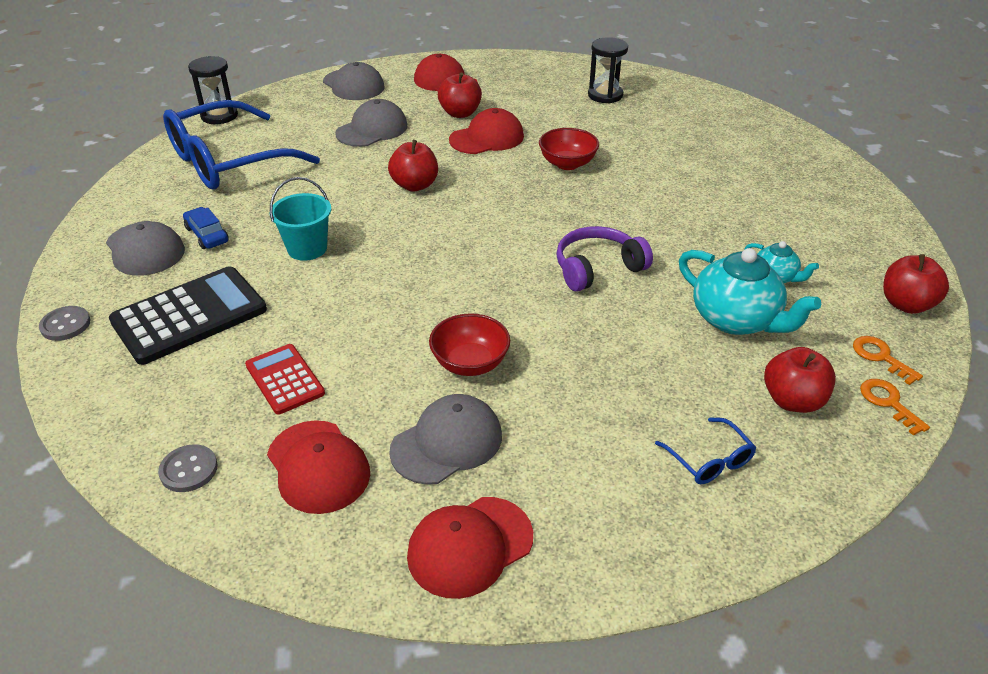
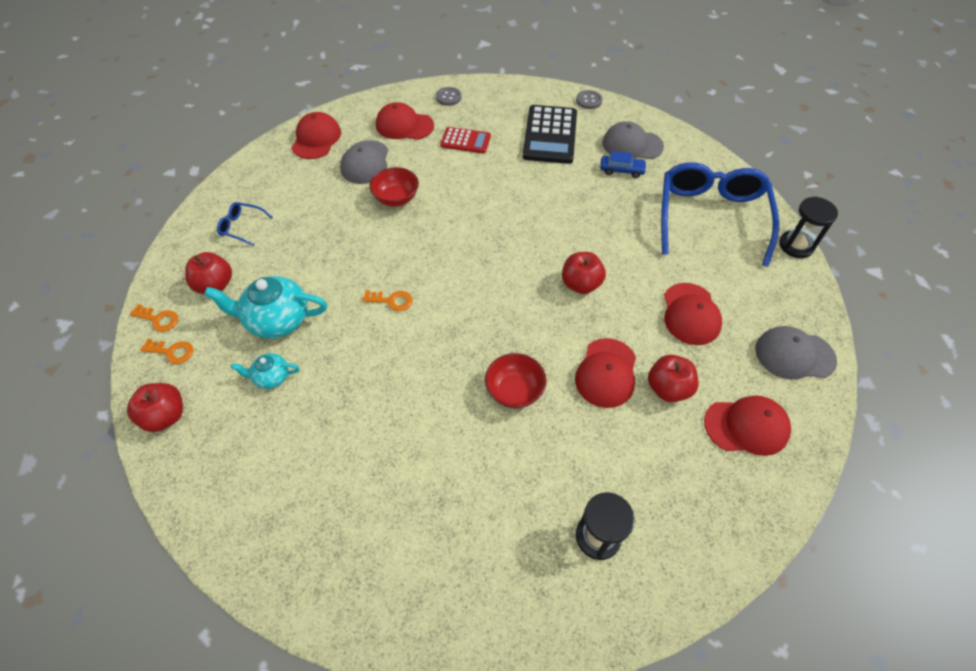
camera: 135 degrees right, 15 degrees up
(307, 248) = (562, 198): turquoise bucket -> none
(372, 129) = (690, 314): grey cap -> red cap
(597, 268) = (392, 301): purple headphones -> orange key

